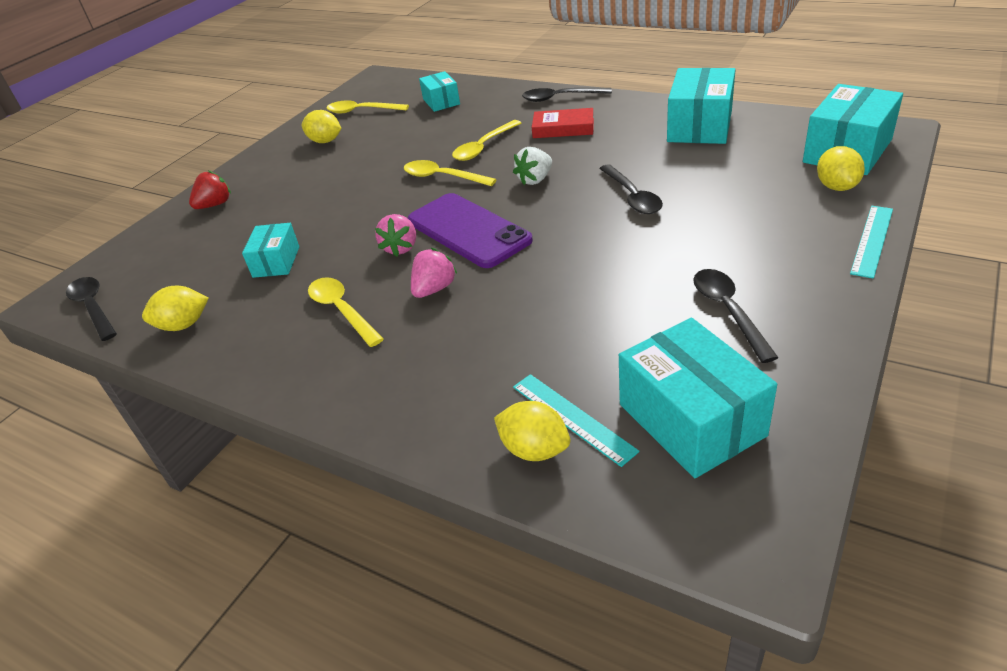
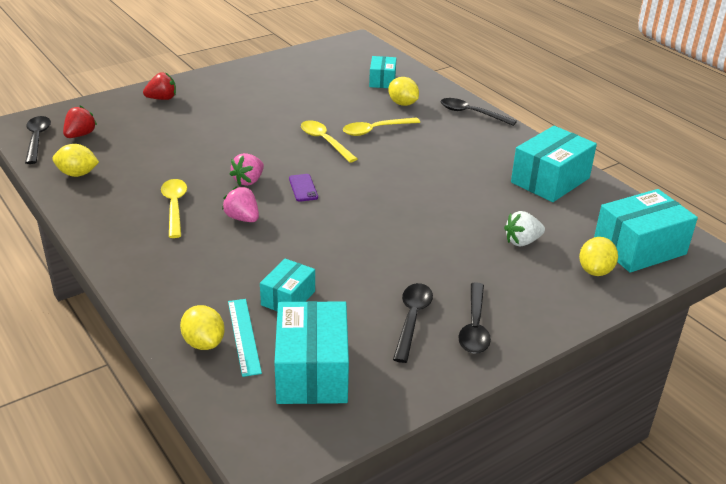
camera: 20 degrees right, 5 degrees down
(147, 281) = (80, 135): none -> red strawberry
(276, 262) = (165, 156): turquoise box -> turquoise box (288, 298)
(325, 141) = (273, 80): yellow lemon -> yellow lemon (402, 104)
(361, 111) = (319, 66): yellow spoon -> none
(434, 289) = (242, 218): pink strawberry -> pink strawberry turned 105 degrees counterclockwise
(468, 230) = (303, 188): purple phone -> purple phone, size x0.43
(535, 180) = (385, 171): white strawberry -> white strawberry (522, 242)
(563, 128) = (447, 139): red book -> none
(632, 197) = (438, 213): black spoon -> black spoon (474, 327)
(872, 240) = (571, 319): turquoise ruler -> none

